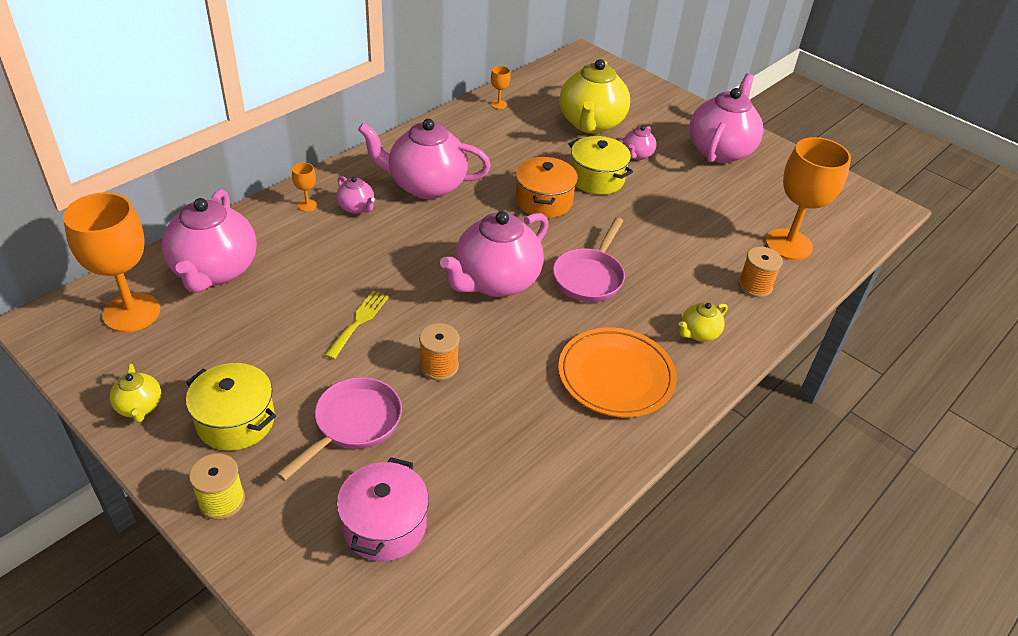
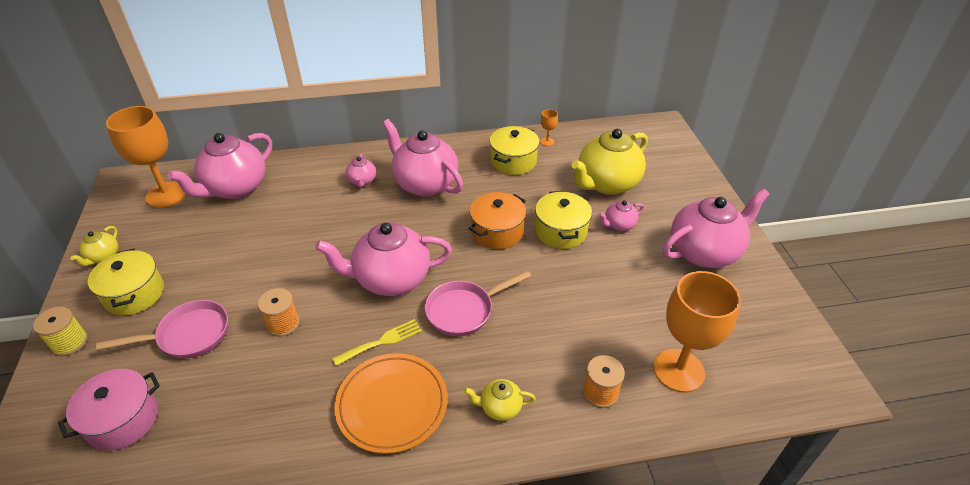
camera: 40 degrees right, 0 degrees up
(307, 205) = (334, 167): orange goblet -> none
(359, 321) = (273, 263): yellow fork -> yellow fork (382, 341)
(487, 133) = (513, 161): none -> yellow pot

